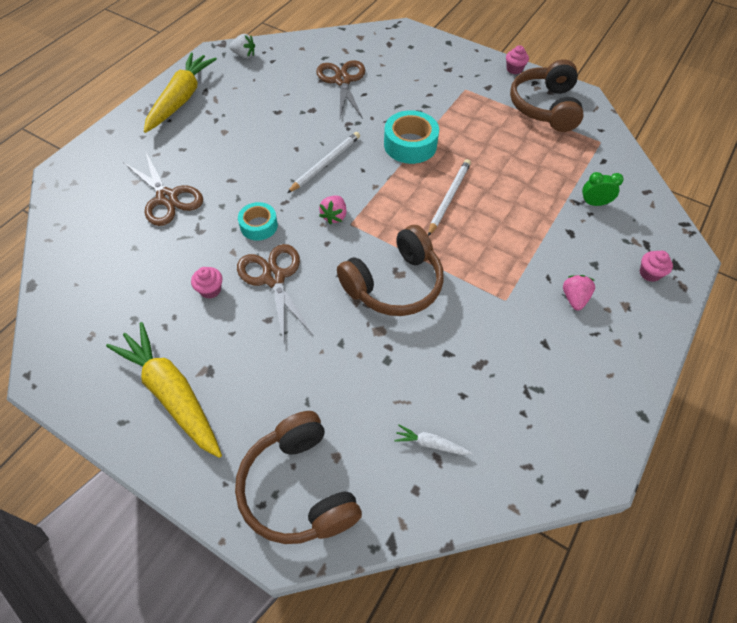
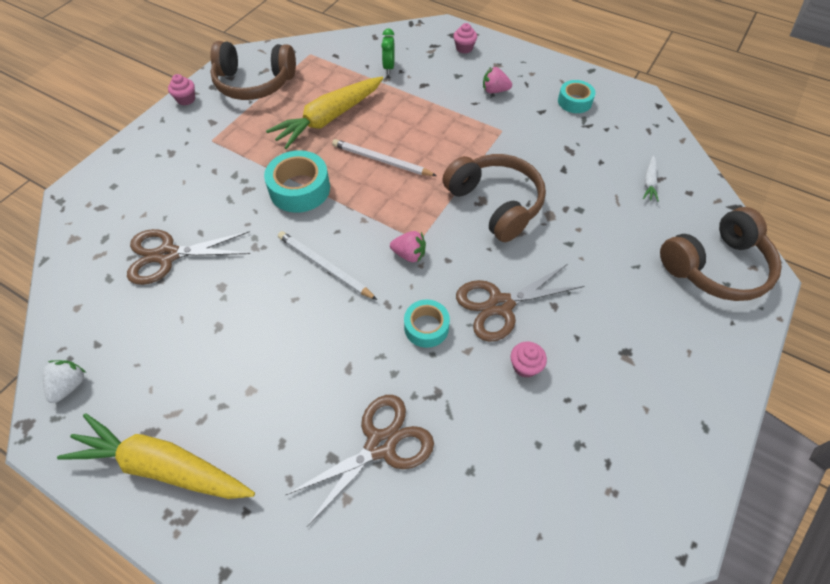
camera: 90 degrees left, 0 degrees up
(172, 393) = (660, 383): yellow carrot -> yellow carrot (329, 118)
(570, 383) = (574, 101): none -> turquoise tape

